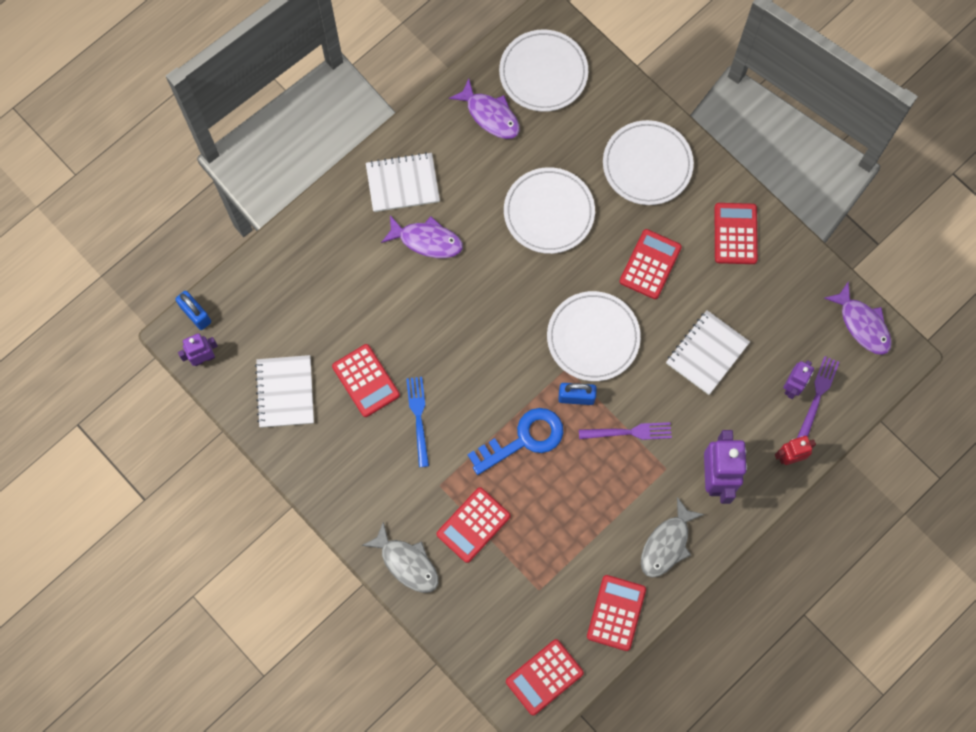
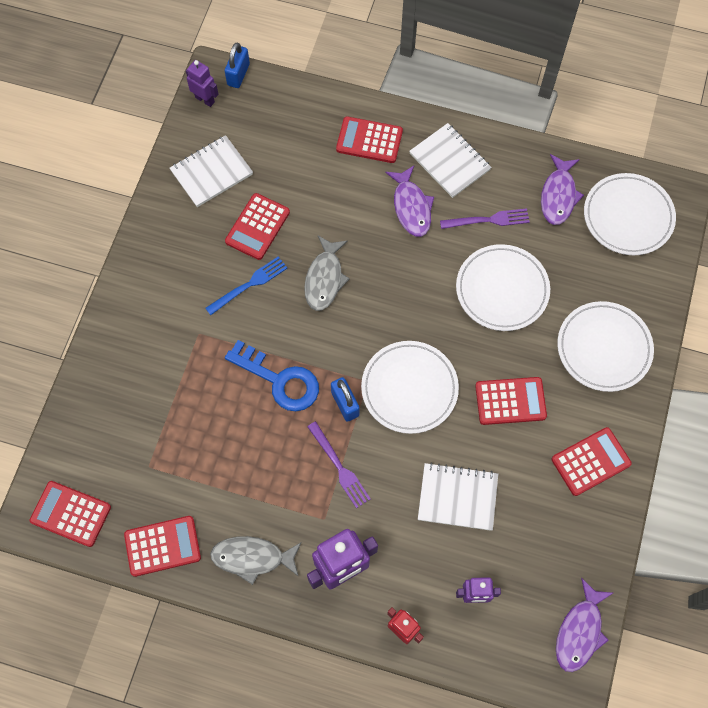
camera: 60 degrees right, 5 degrees down
(407, 563) = (115, 344): grey fish -> grey fish (324, 279)
(473, 525) = (178, 380): red calculator -> red calculator (369, 140)
(817, 395) = (480, 625): purple fork -> purple fork (488, 220)

